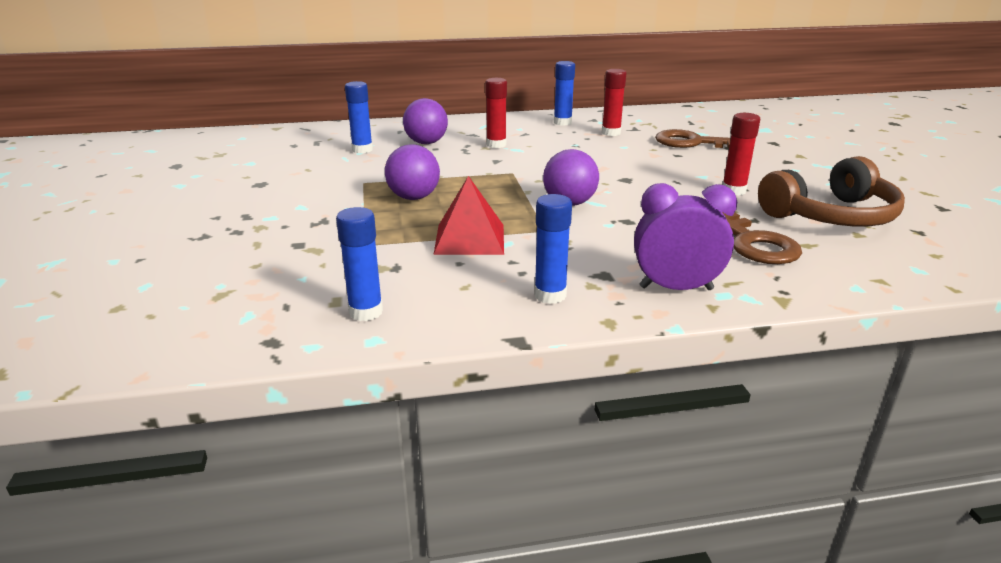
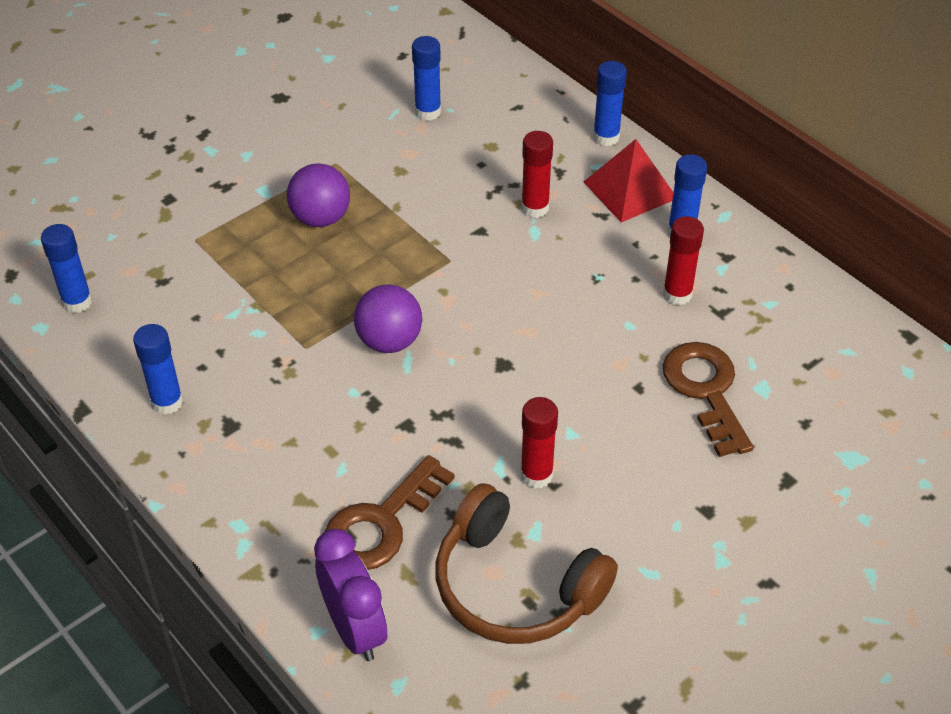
camera: 60 degrees right, 20 degrees up
(426, 143) = (492, 148): purple ball -> none
(461, 120) = (606, 137): none -> blue glue stick
(470, 239) = (249, 302): red pyramid -> red pyramid (630, 190)
(676, 288) = (231, 486): purple clock -> purple clock (355, 629)

